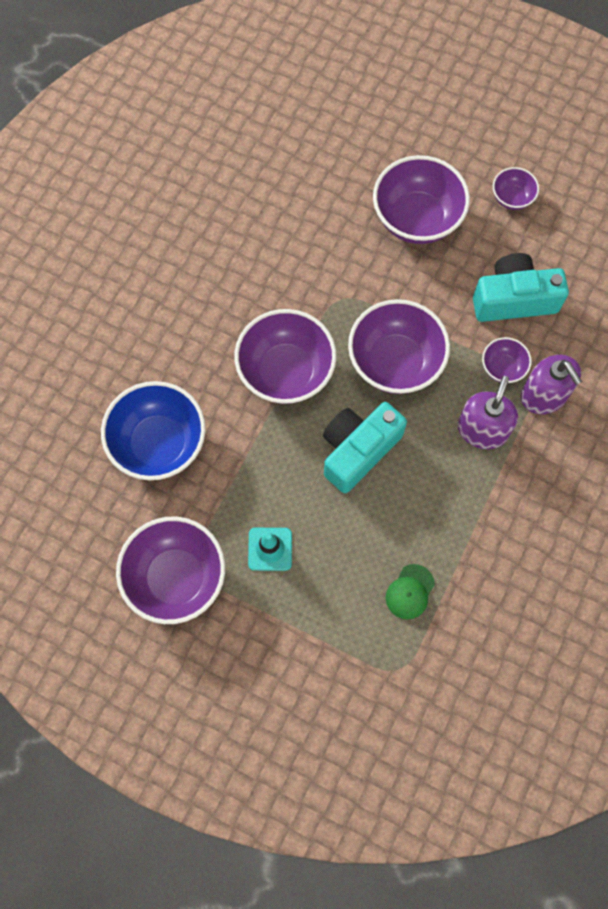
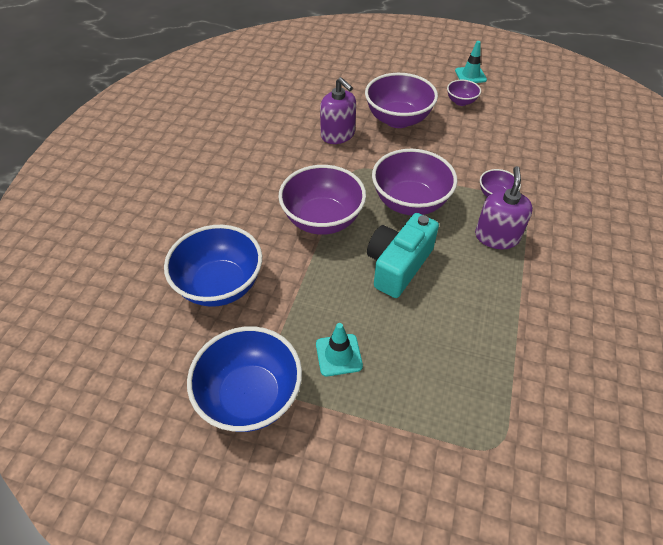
camera: 10 degrees left, 20 degrees down
(176, 578) = (250, 396): purple bowl -> blue bowl
(410, 592) = (482, 371): green cap -> none
(513, 299) = (486, 154): turquoise camera -> none
(542, 146) = (470, 75): none -> turquoise traffic cone
(544, 395) = (535, 208): purple soap dispenser -> purple soap dispenser (338, 135)

